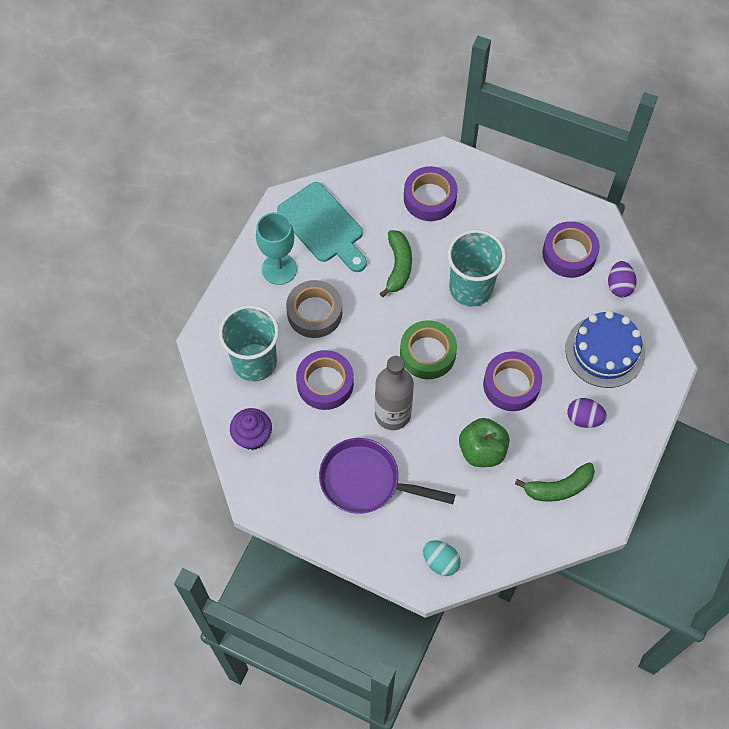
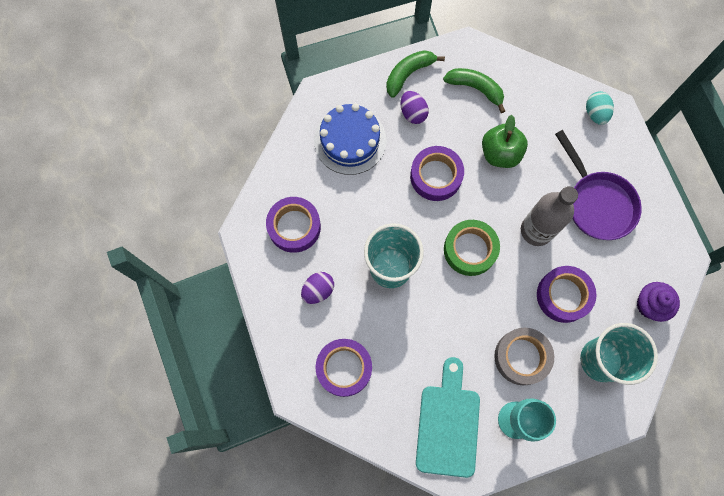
camera: 135 degrees left, 10 degrees up
(398, 266) = (424, 335): green banana -> green banana (408, 74)
(619, 286) = (288, 172): purple egg -> purple egg (318, 290)

